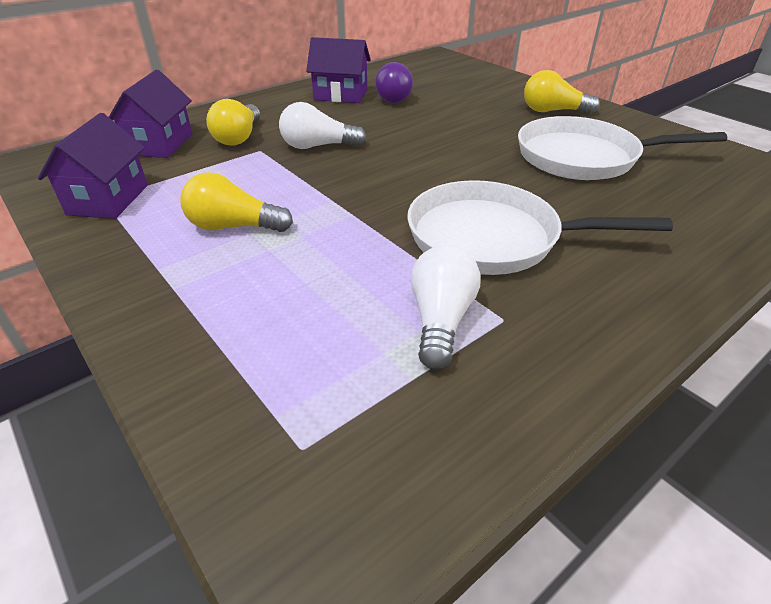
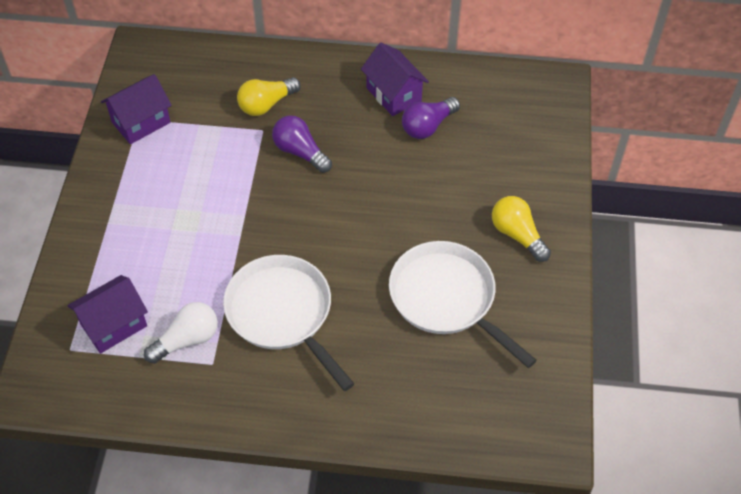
camera: 45 degrees right, 15 degrees up
(160, 144) = (216, 79): purple house -> purple house (114, 325)
(233, 227) = (174, 197): yellow light bulb -> none
(318, 146) = (300, 152): white light bulb -> purple light bulb

